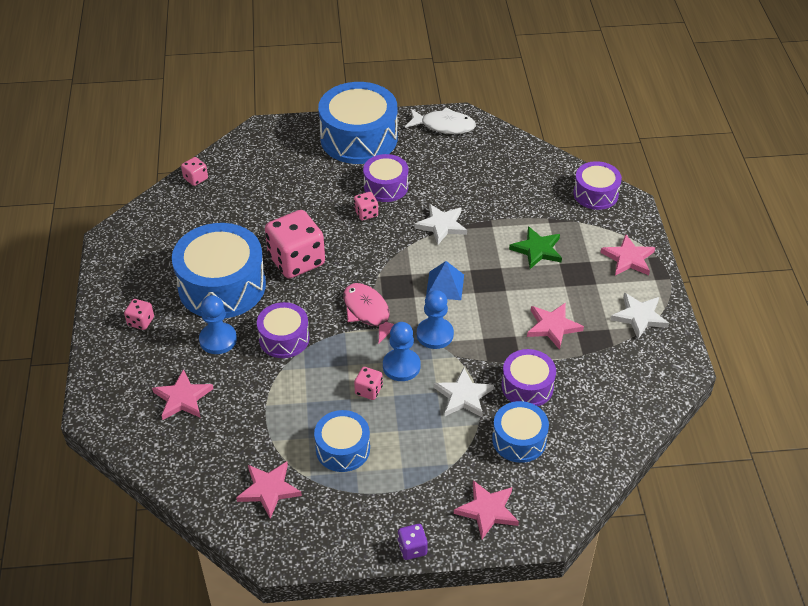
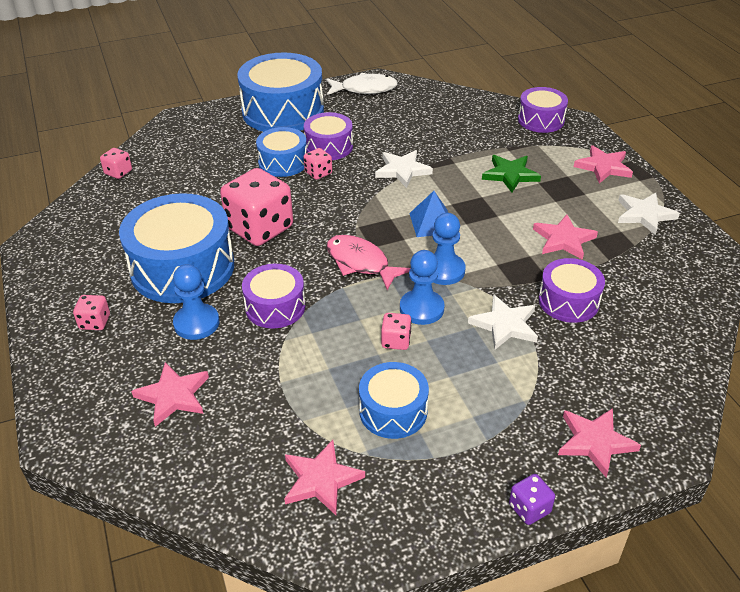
camera: 15 degrees left, 5 degrees down
(519, 440) = (589, 357): blue drum -> blue drum (283, 162)

